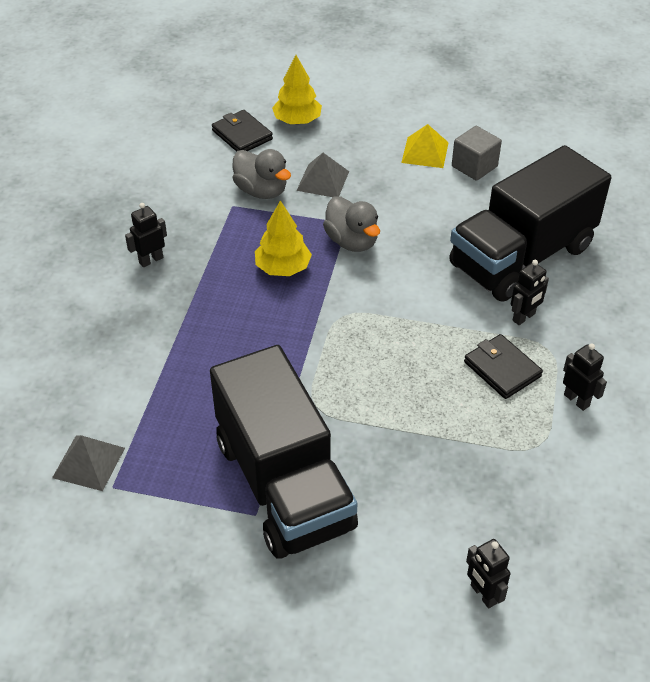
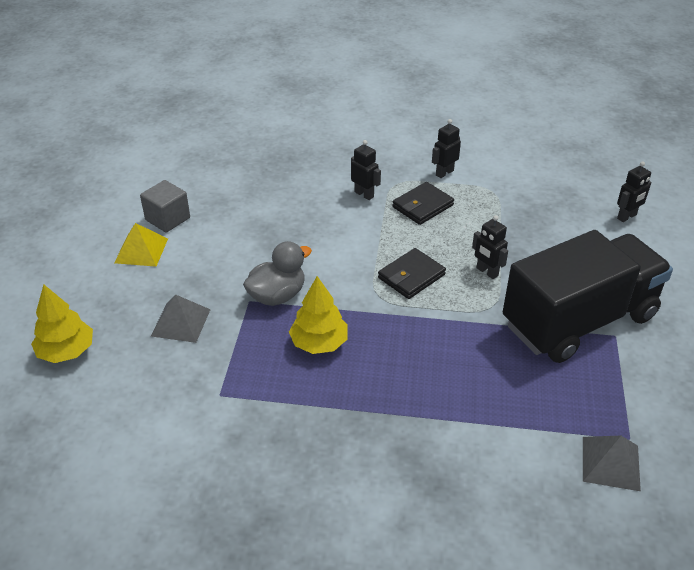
camera: 95 degrees left, 5 degrees down
(151, 260) = (316, 459): black robot -> black robot (487, 272)
(242, 135) = (85, 400): black wallet -> black wallet (411, 276)
(261, 191) = (195, 371): grey duck -> none
(521, 256) = (292, 194): black truck -> none

